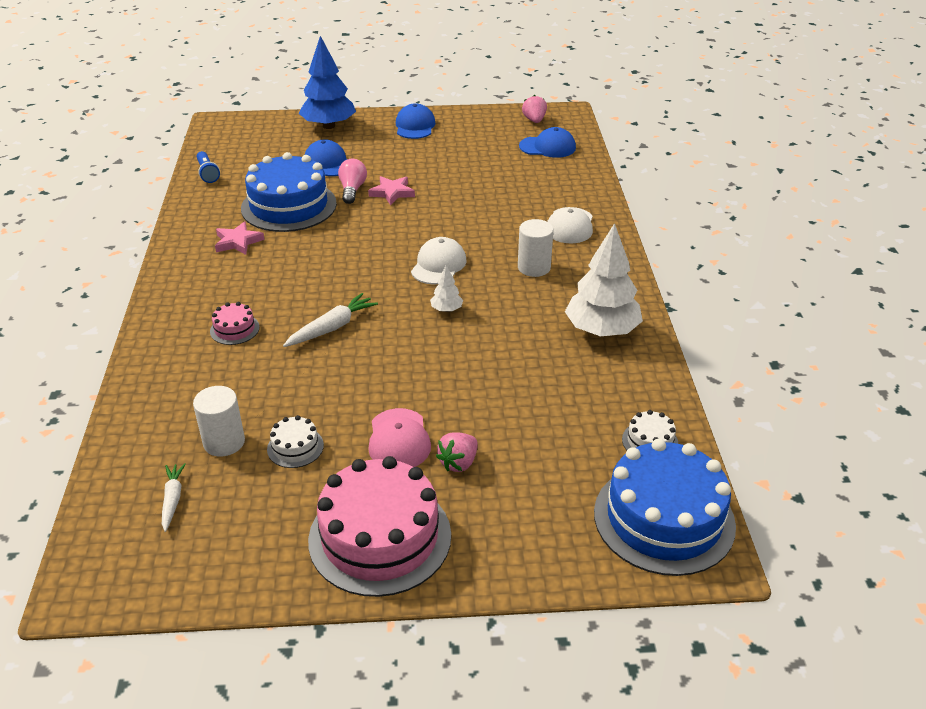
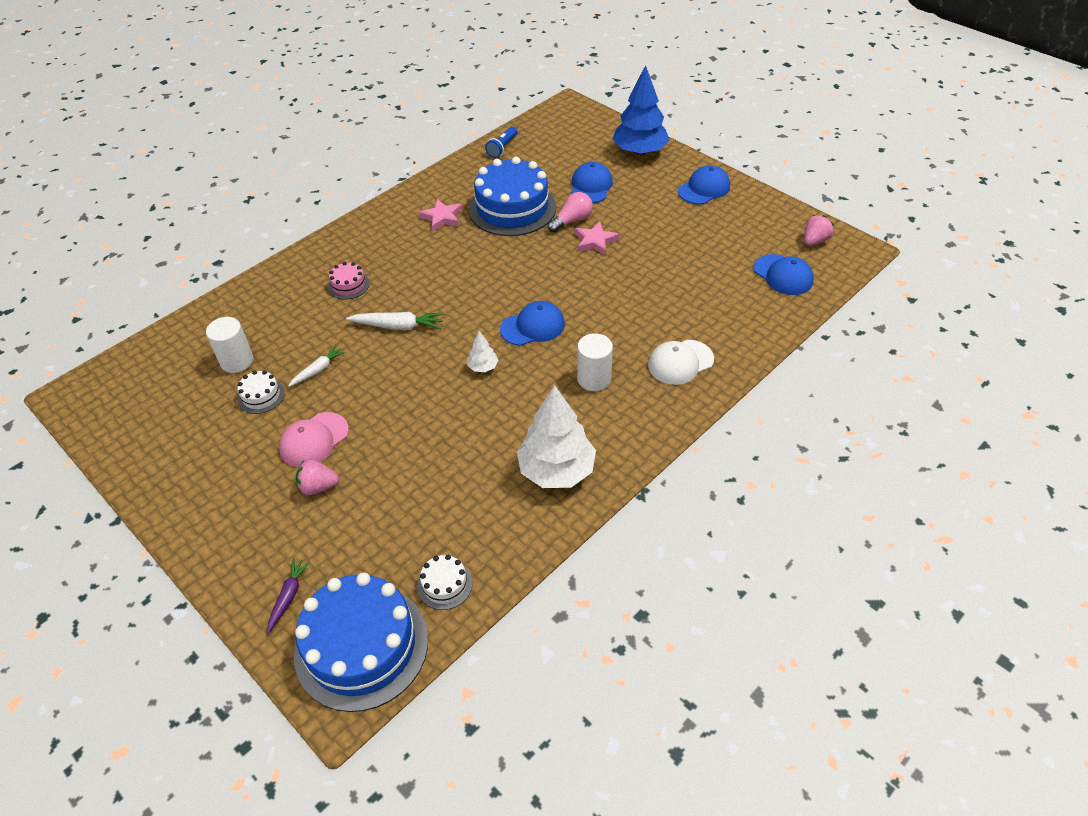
camera: 50 degrees right, 10 degrees up
(173, 499) = (168, 377): white carrot -> white carrot (318, 370)
(380, 537) = (212, 495): pink cake -> none
(438, 265) = (533, 326): white cap -> blue cap
(563, 539) = (288, 596): none -> purple carrot

